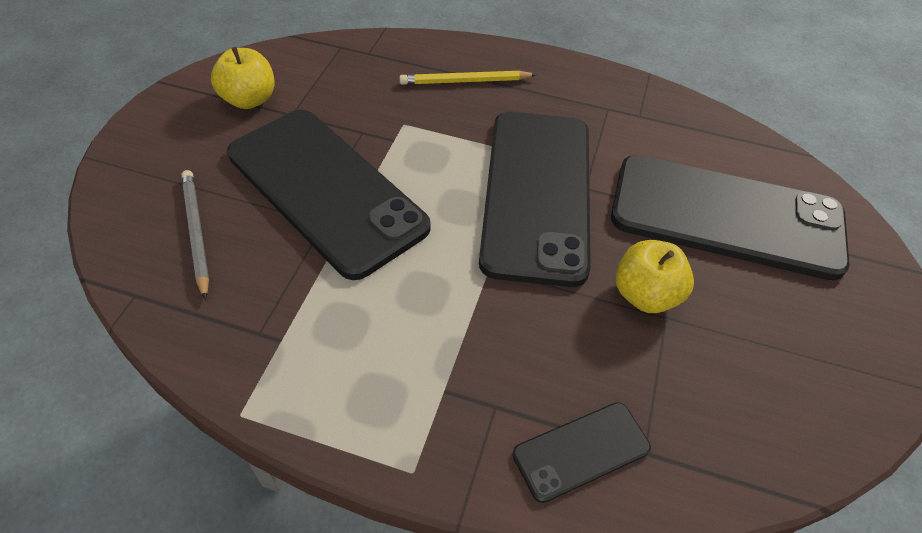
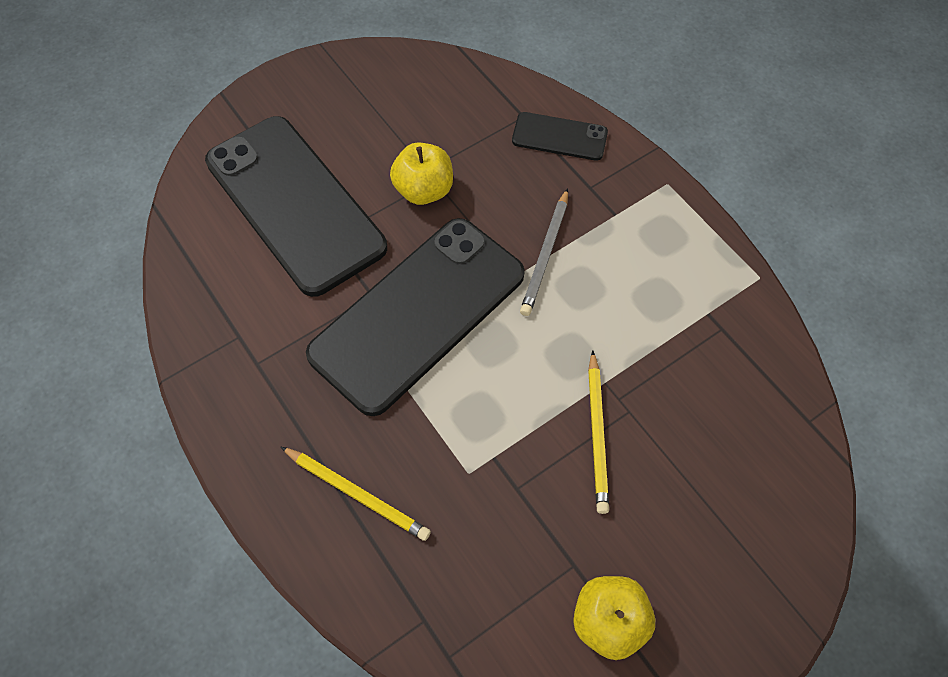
camera: 140 degrees left, 10 degrees up
(196, 233) = (737, 456): grey pencil -> grey pencil (546, 254)
(325, 190) = (597, 434): black phone -> yellow pencil

